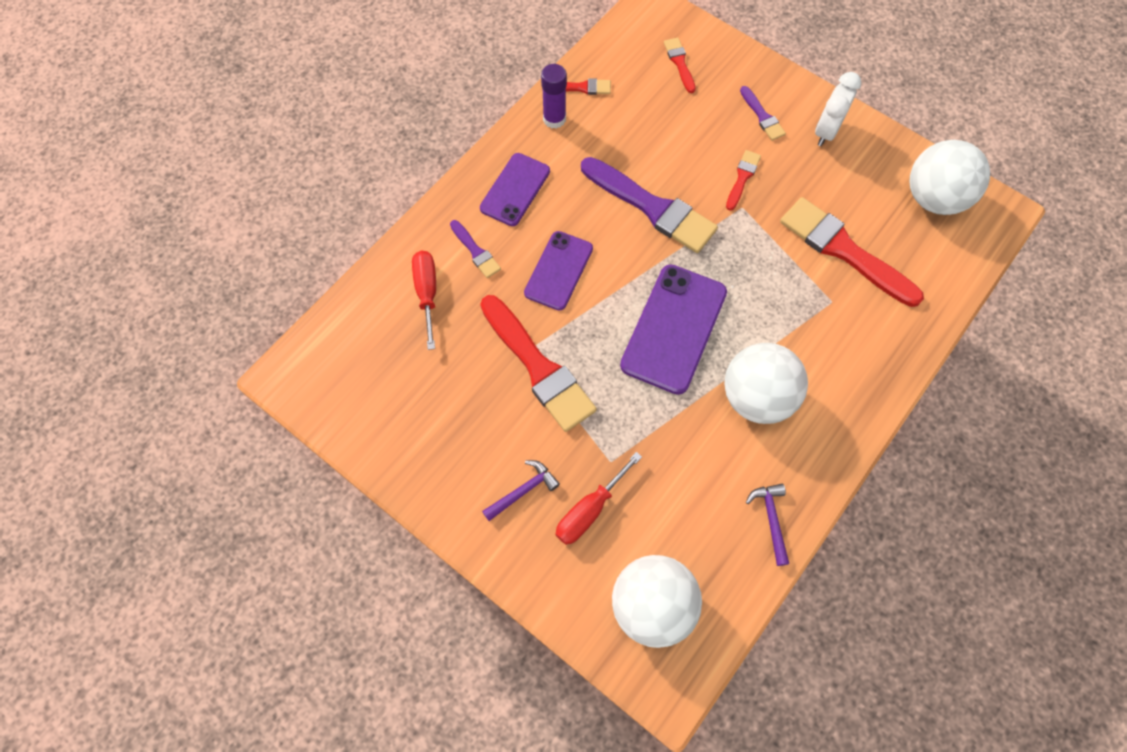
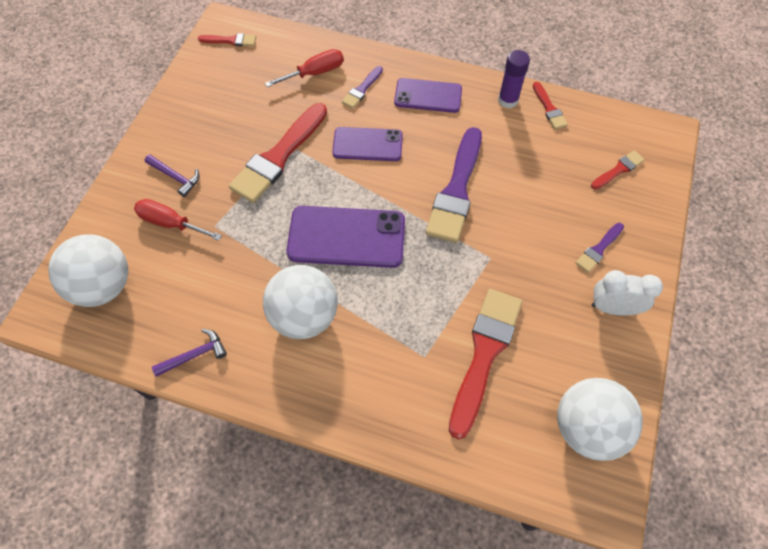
camera: 70 degrees right, 5 degrees down
(742, 178) = (521, 250): red brush -> red brush (230, 41)

